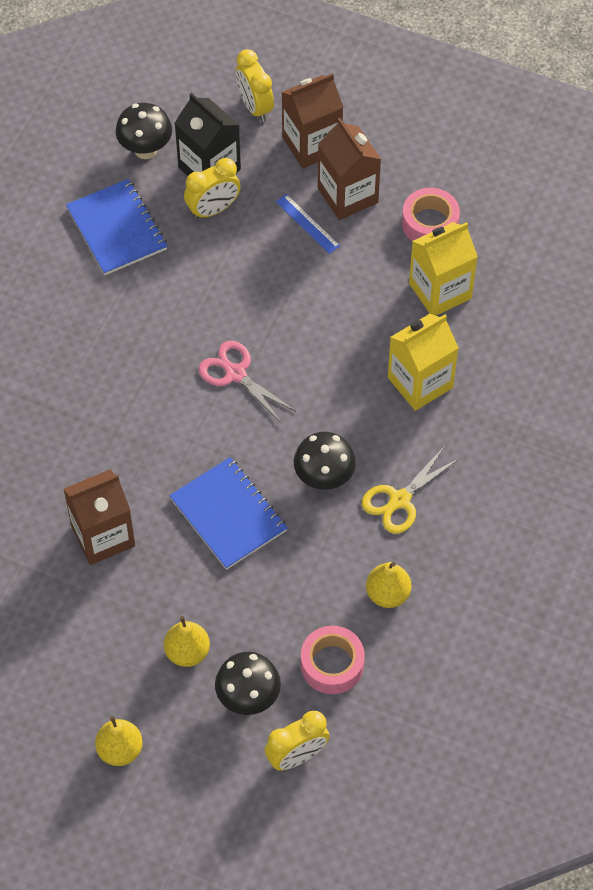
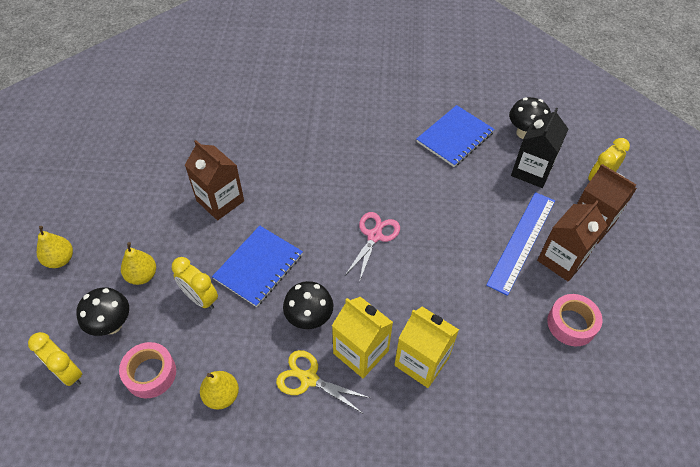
camera: 70 degrees right, 5 degrees down
(213, 210) = (500, 183): yellow clock -> yellow clock (200, 298)
(307, 223) = (522, 241): blue ruler -> blue ruler, size x1.99
(440, 291) = (513, 350): yellow carton -> yellow carton (361, 352)

